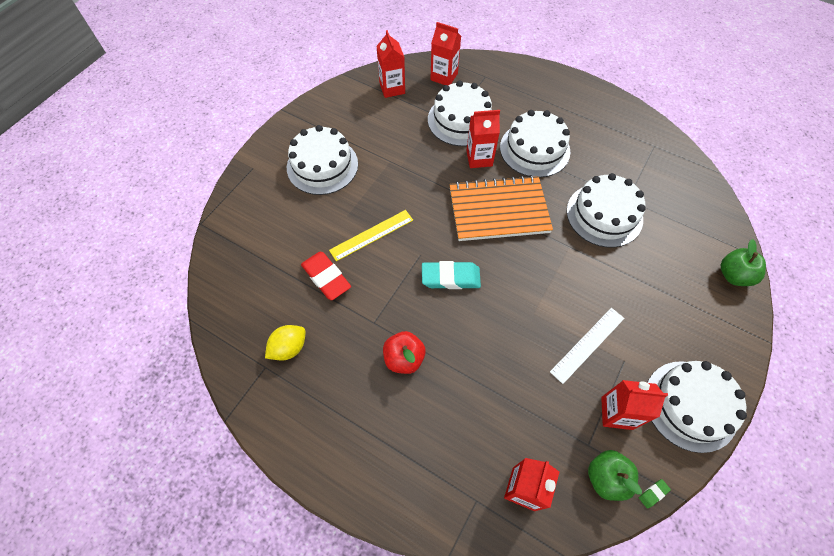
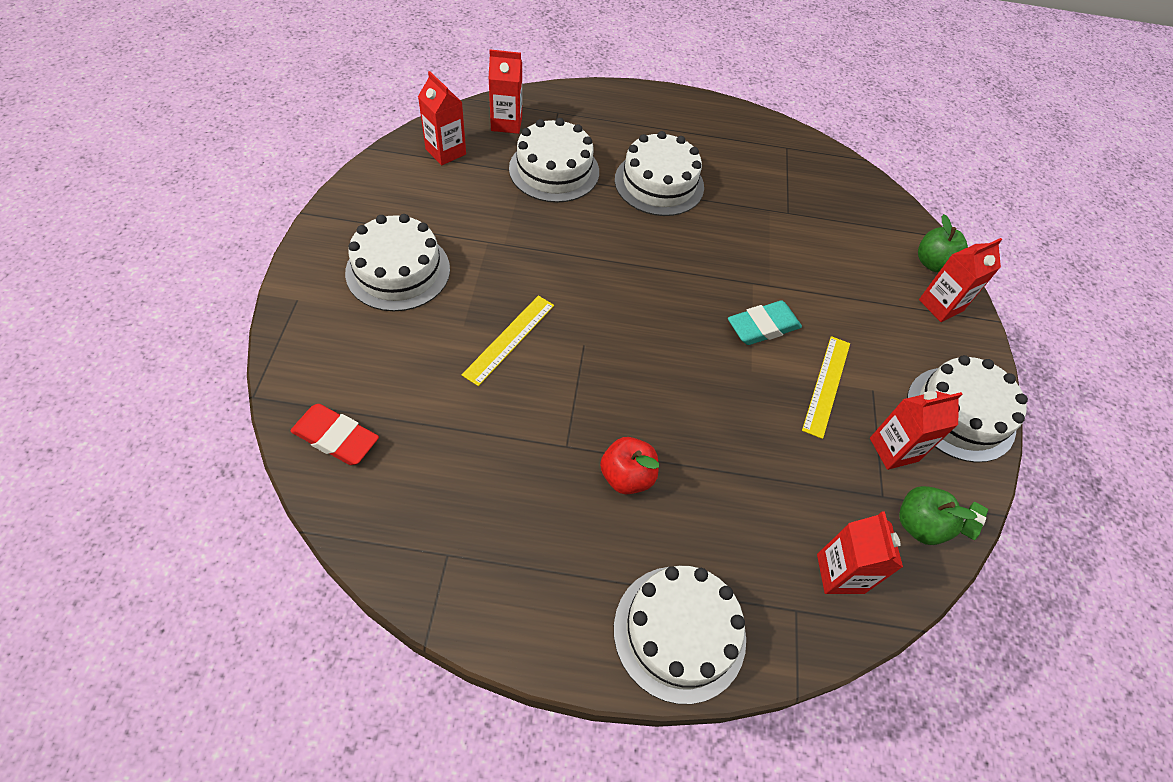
camera: 30 degrees left, 5 degrees down
(289, 348) = (469, 517): yellow lemon -> none
(326, 277) = (475, 411): red eraser -> red eraser (336, 438)
(450, 278) = (635, 360): turquoise eraser -> turquoise eraser (763, 327)
(479, 158) = (599, 210): red carton -> red carton (940, 305)
(498, 210) = (652, 264): orange notebook -> none
(587, 344) = (826, 385): white ruler -> yellow ruler
(604, 215) = (772, 237): white cake -> white cake (679, 632)

